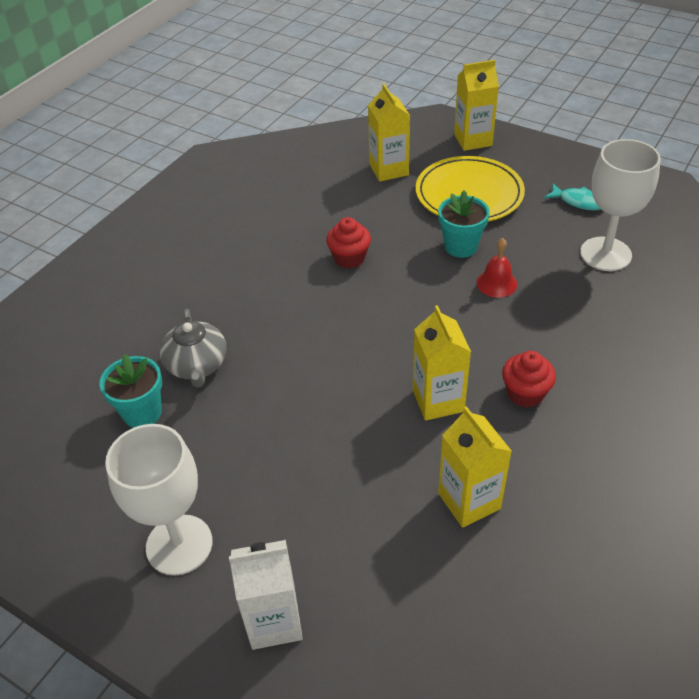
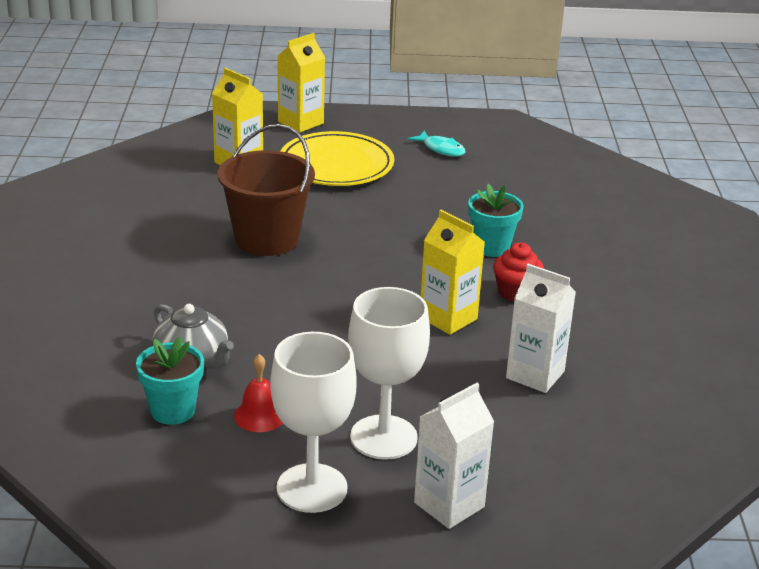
camera: 35 degrees left, 15 degrees down
(349, 258) = (266, 239): red cupcake -> brown bucket
(461, 246) = (365, 205): turquoise flower pot -> turquoise flower pot (491, 247)
(469, 501) = (535, 375): yellow carton -> white carton
(496, 283) = (422, 224): red bell -> red bell (260, 415)
(579, 202) = (441, 149): turquoise fish -> turquoise fish turned 45 degrees clockwise
(605, 254) = (496, 181): white goblet -> white goblet (383, 437)

